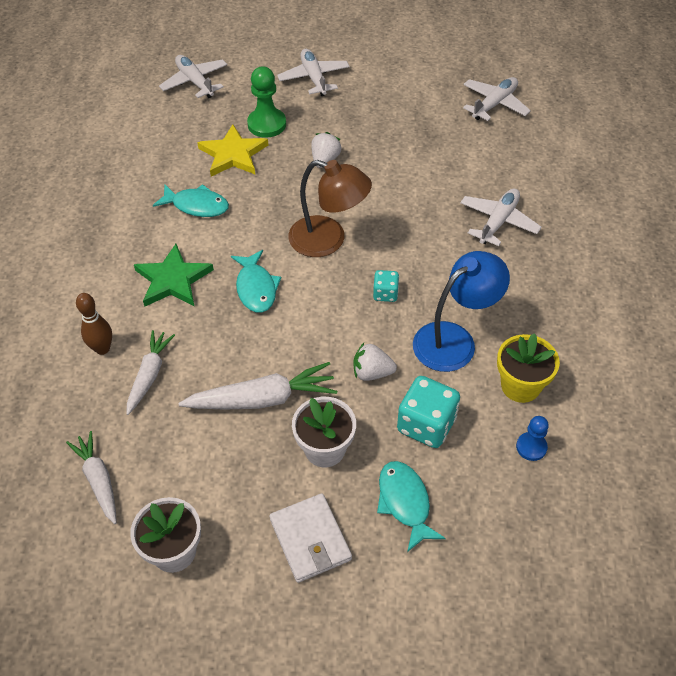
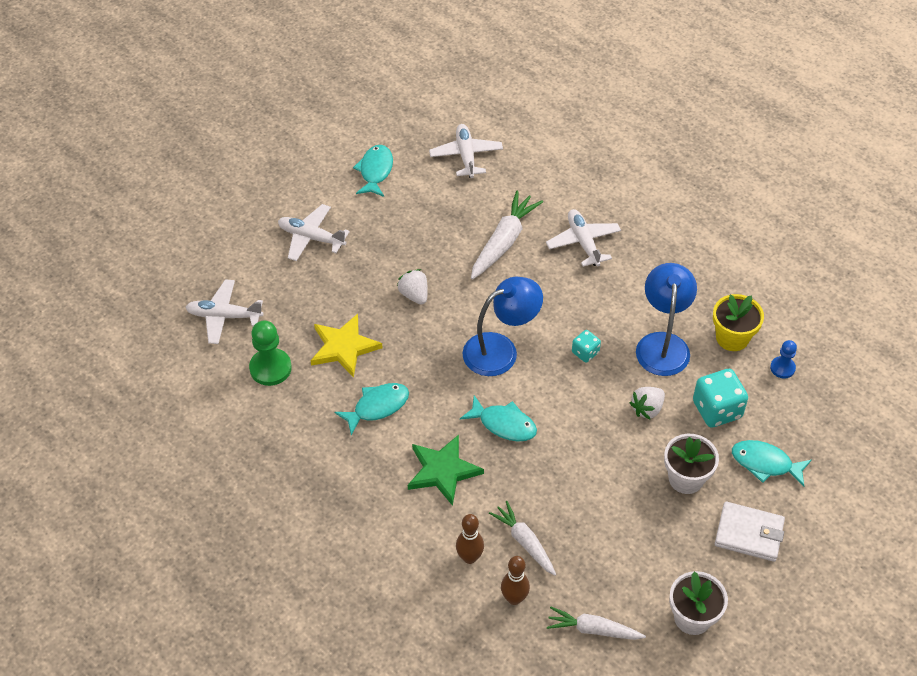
camera: 50 degrees left, 0 degrees up
(86, 403) = (514, 598): none -> brown bowling pin
(262, 399) = (611, 487): white carrot -> white carrot (503, 242)
(267, 124) = (332, 303): green pawn -> green pawn (270, 368)
(328, 240) = (500, 350): brown lamp -> blue lamp
(415, 70) = (375, 171): none -> turquoise fish

